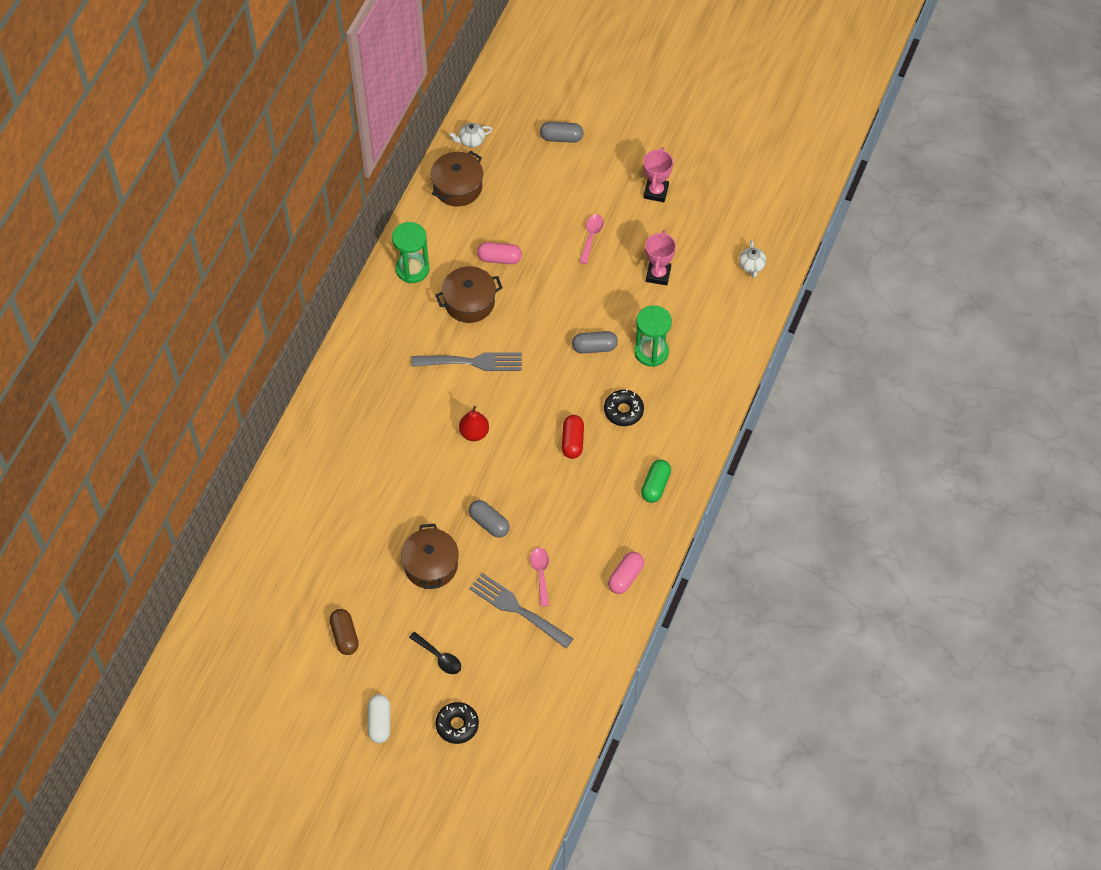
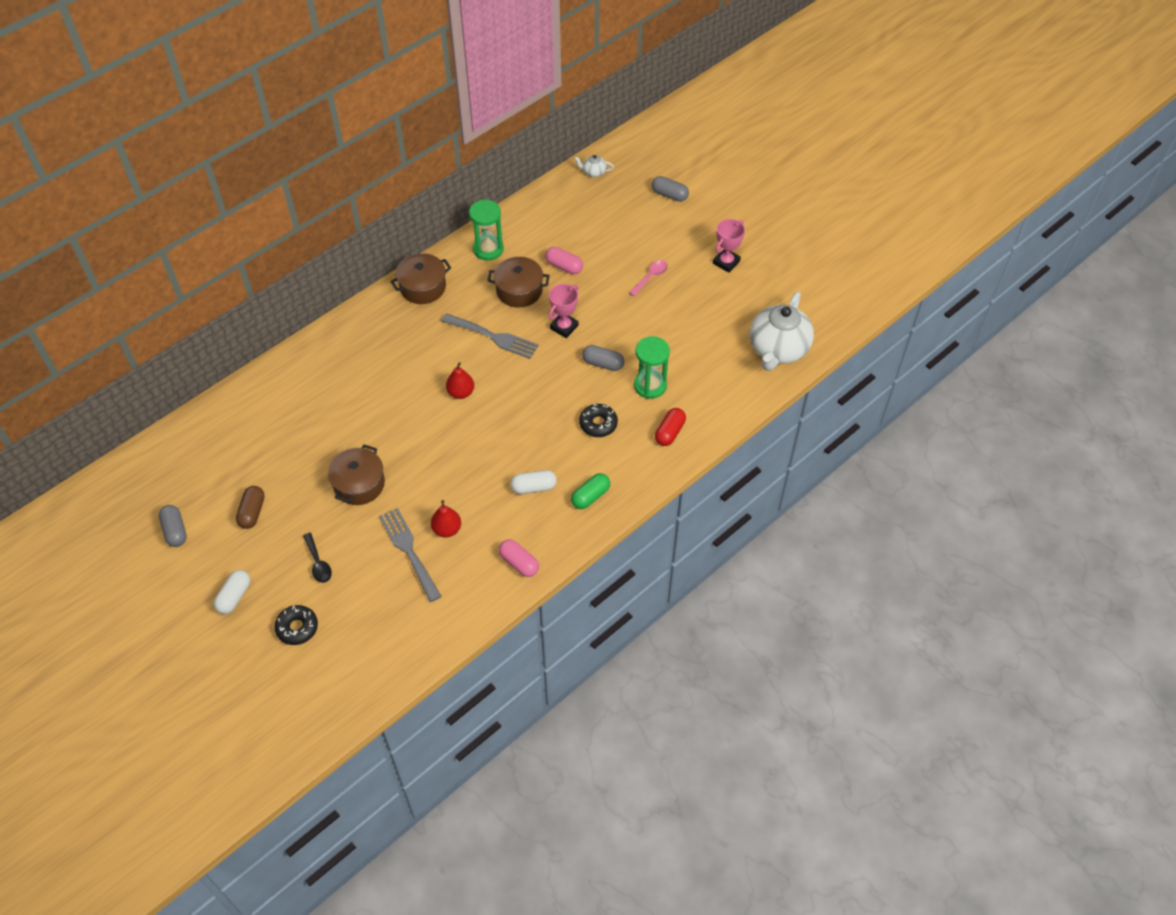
camera: 25 degrees right, 5 degrees down
(457, 187) = (562, 202): brown pot -> brown pot (423, 287)
(489, 523) = (429, 470): grey capsule -> grey capsule (175, 531)
(540, 573) = (447, 529): pink spoon -> red pear
(572, 441) = (540, 431): red capsule -> red capsule (670, 432)
(598, 499) = (533, 487): none -> white capsule
(625, 577) = (519, 563): pink capsule -> pink capsule turned 75 degrees clockwise
(658, 274) = (691, 326): pink trophy -> pink trophy (564, 327)
(751, 266) = (778, 349): white teapot -> white teapot, size x2.43

